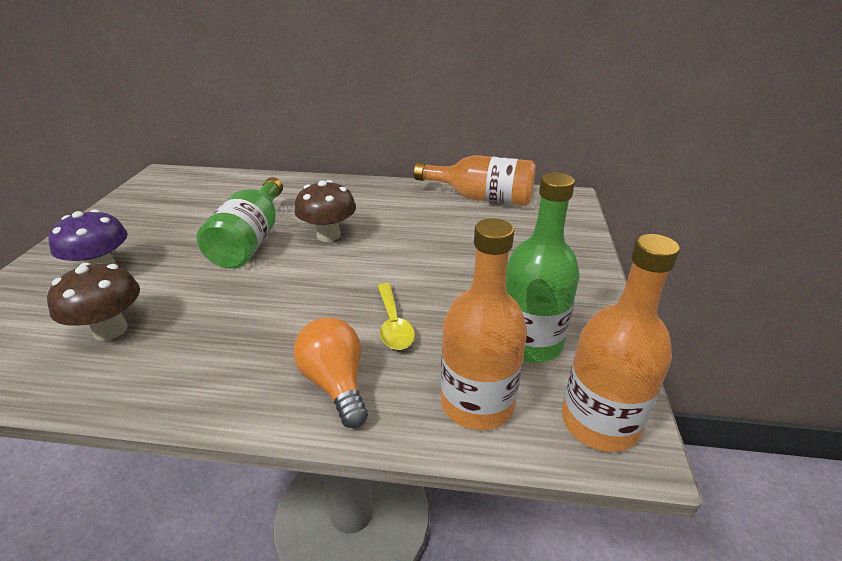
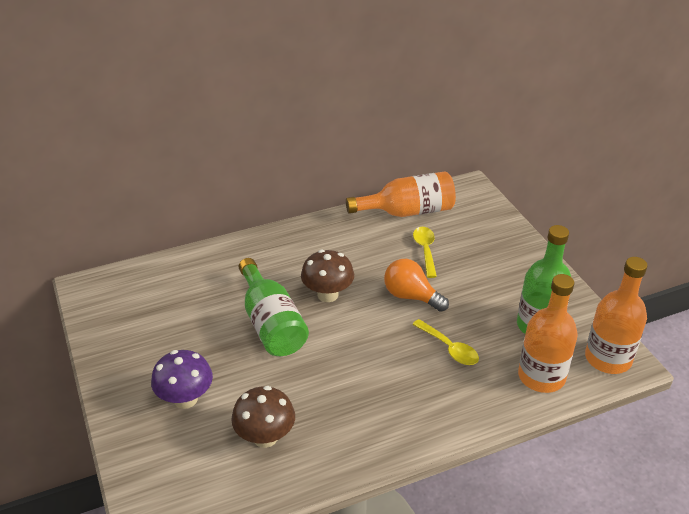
camera: 30 degrees left, 5 degrees up
(335, 383) = (455, 401): orange light bulb -> orange light bulb (411, 296)
(466, 231) = (425, 250): none -> yellow spoon

